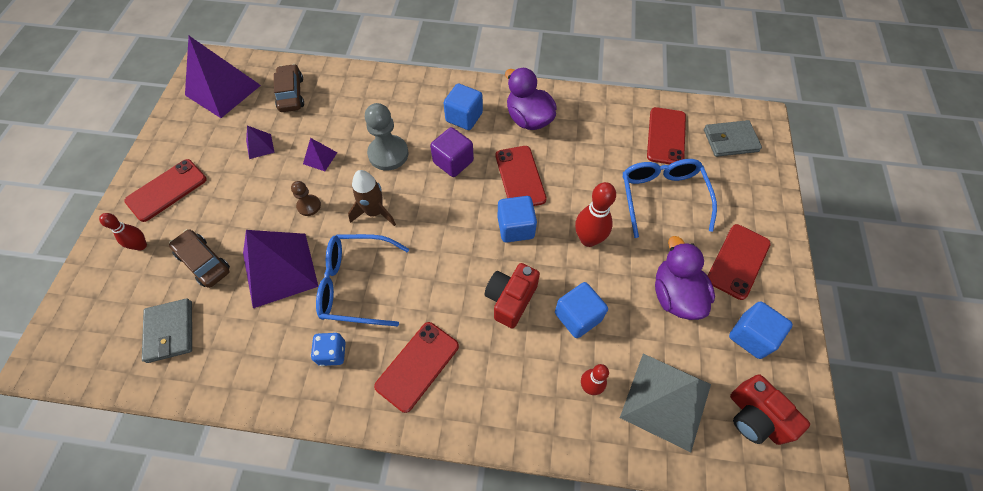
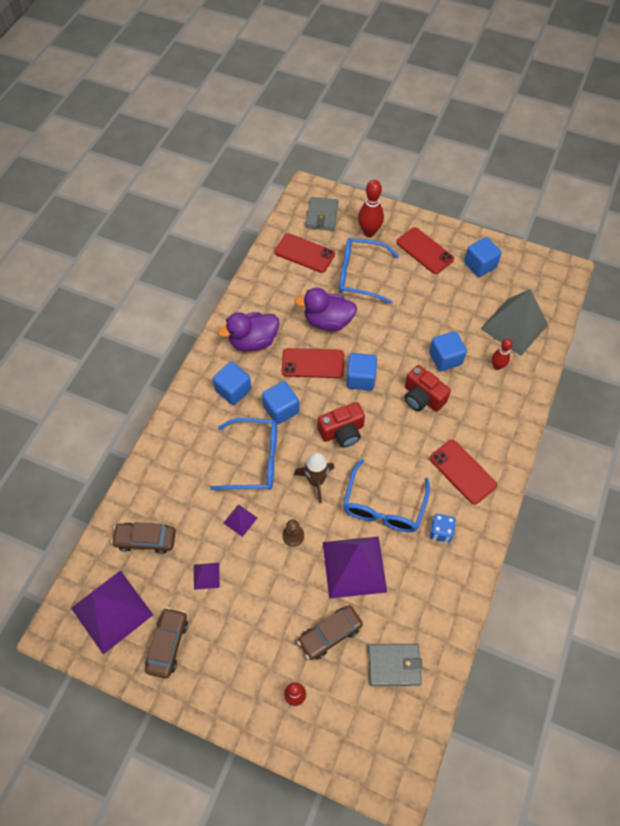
camera: 75 degrees left, 0 degrees up
(167, 190) = (234, 672): red phone -> none
(193, 135) = (168, 644): none -> brown car
(388, 154) = (255, 460): grey pawn -> blue glasses
(453, 162) = (281, 409): purple cube -> blue cube
(588, 239) = (384, 333): red bowling pin -> red bowling pin (369, 232)
(675, 295) = (441, 295): purple duck -> purple duck (328, 321)
(755, 417) = (532, 284): red camera -> red camera (342, 432)

